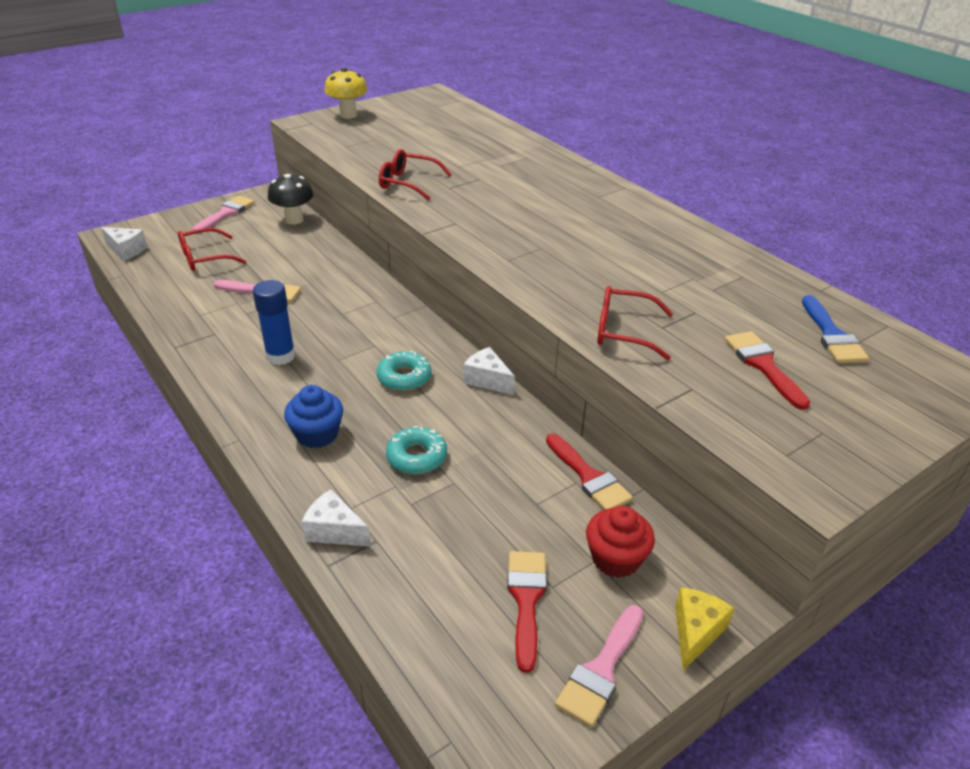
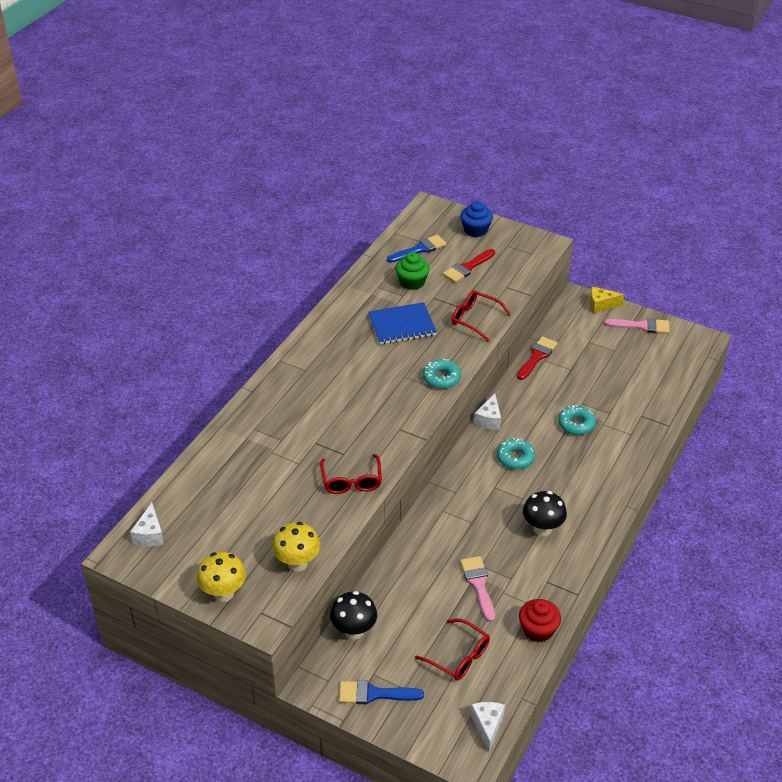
camera: 115 degrees left, 5 degrees up
(226, 213) = (374, 694): pink brush -> blue brush
(280, 356) = (542, 529): blue glue stick -> black mushroom
(317, 434) = (594, 473): blue cupcake -> blue cupcake (475, 230)
(335, 531) = (649, 432): white cheese -> white cheese (150, 534)
(341, 143) = (297, 563): none -> yellow mushroom
(517, 270) = (441, 378): none -> turquoise donut
(526, 600) = (628, 356): red brush -> none
(616, 558) = (582, 335): red cupcake -> red cupcake (538, 630)
(623, 331) = (475, 319): red glasses -> red glasses turned 135 degrees clockwise
(643, 271) = (402, 325): none -> blue notebook
(742, 305) = (412, 282): none -> green cupcake

